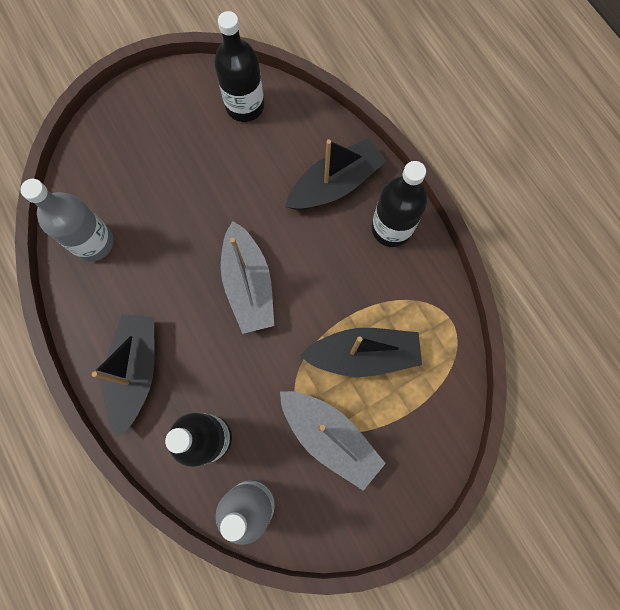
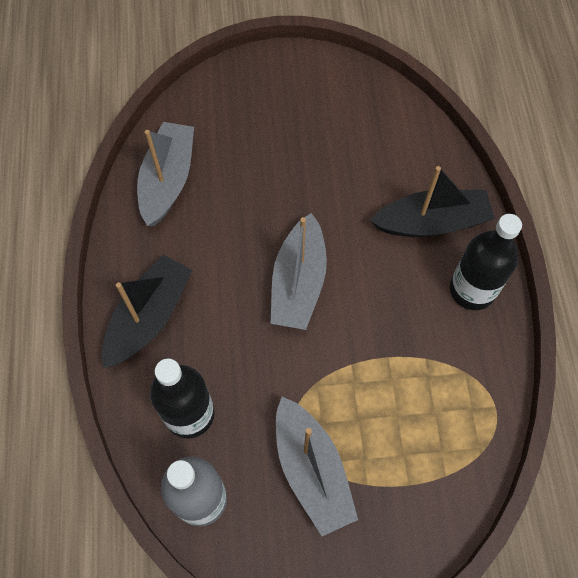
camera: 25 degrees right, 10 degrees down
(94, 242) = (168, 180): grey bottle -> grey boat
(245, 106) = (373, 113): black bottle -> none
(363, 355) = (384, 403): black boat -> none

